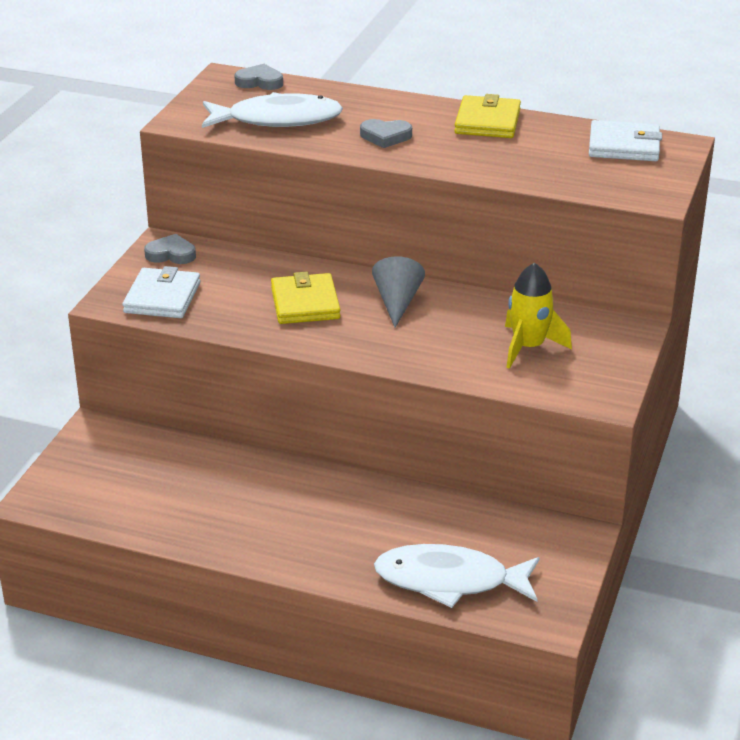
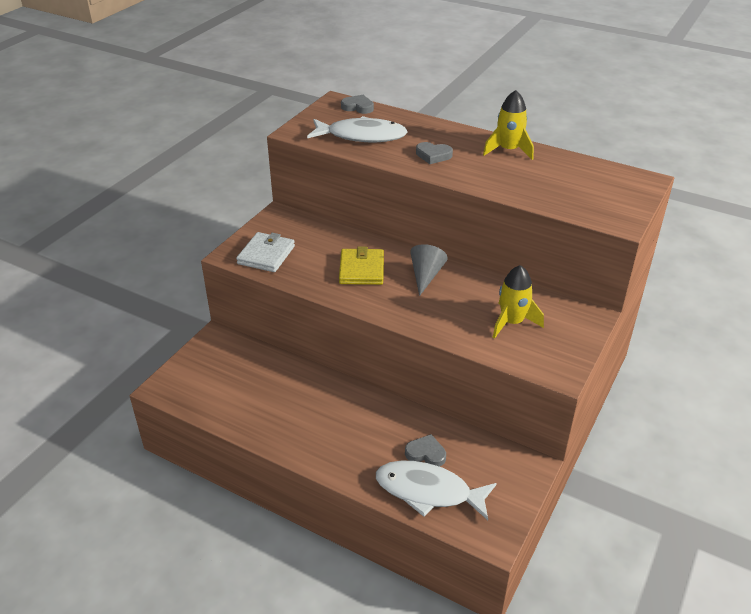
camera: 10 degrees right, 5 degrees up
(171, 254) = (281, 222): grey heart -> grey heart (426, 453)
(487, 122) = (508, 150): yellow wallet -> yellow rocket
(624, 146) = (604, 178): white wallet -> none

